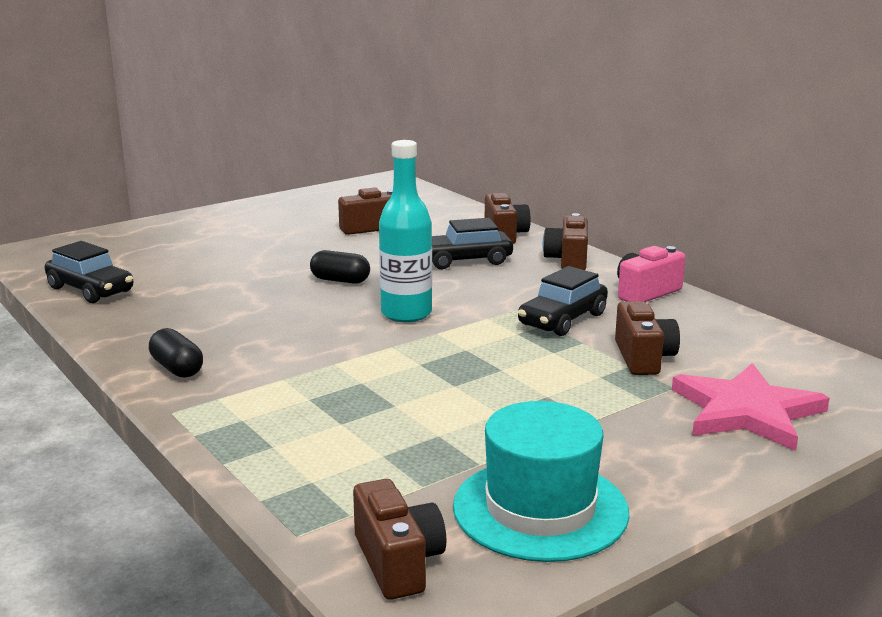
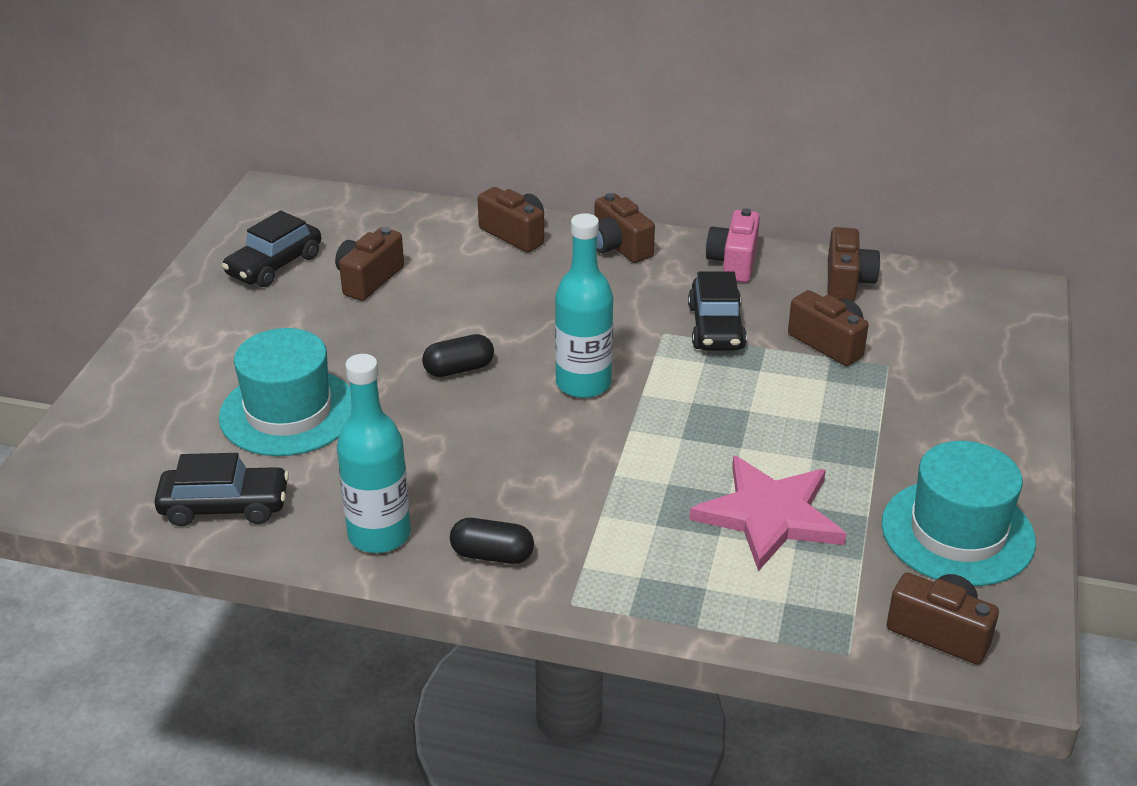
camera: 40 degrees left, 15 degrees up
(137, 333) = (379, 535): none -> turquoise bottle
(206, 265) = (288, 412): none -> turquoise hat
(464, 260) = (531, 288): black car -> black car (274, 265)
(728, 331) = (847, 282): none -> brown camera
(746, 411) = (959, 365): pink star -> pink star (769, 515)

